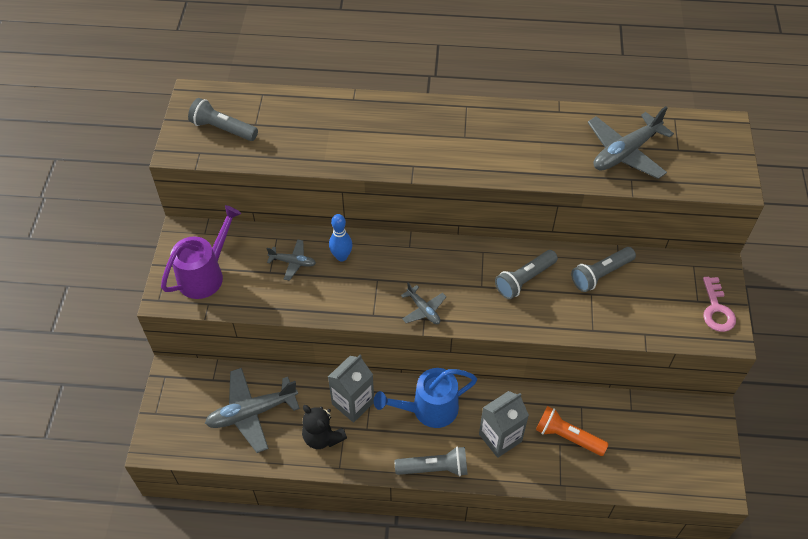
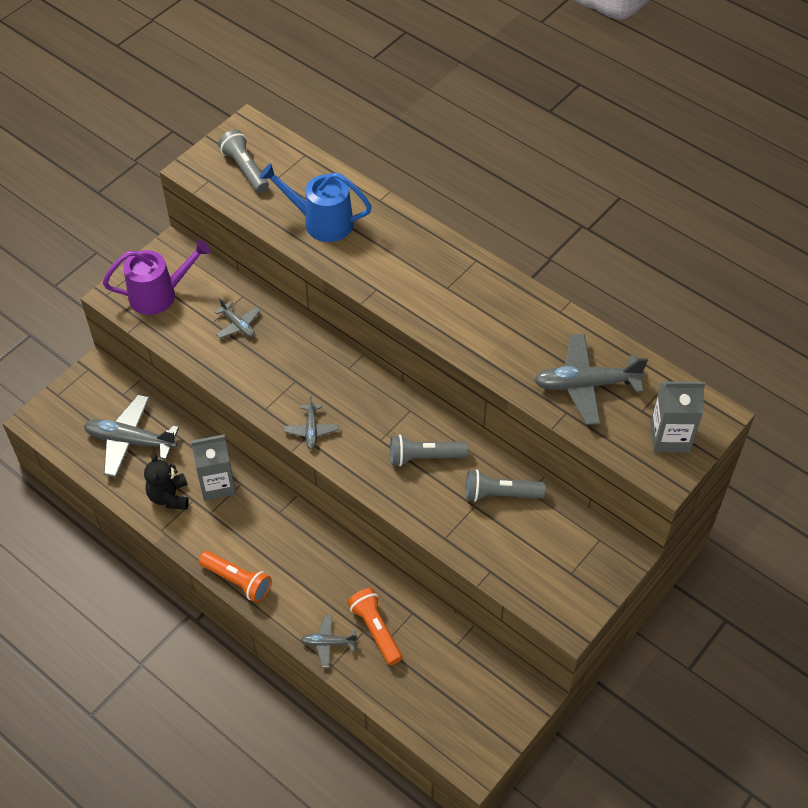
camera: 35 degrees right, 0 degrees up
(341, 256) = (283, 343): blue bowling pin -> none
(428, 409) = (276, 529): blue watering can -> blue watering can (321, 222)
(434, 468) = (237, 581): grey flashlight -> orange flashlight
(500, 438) = (315, 592): grey carton -> grey carton (669, 437)
(543, 470) = (328, 643): none -> grey plane
(716, 309) = (582, 592): pink key -> none

